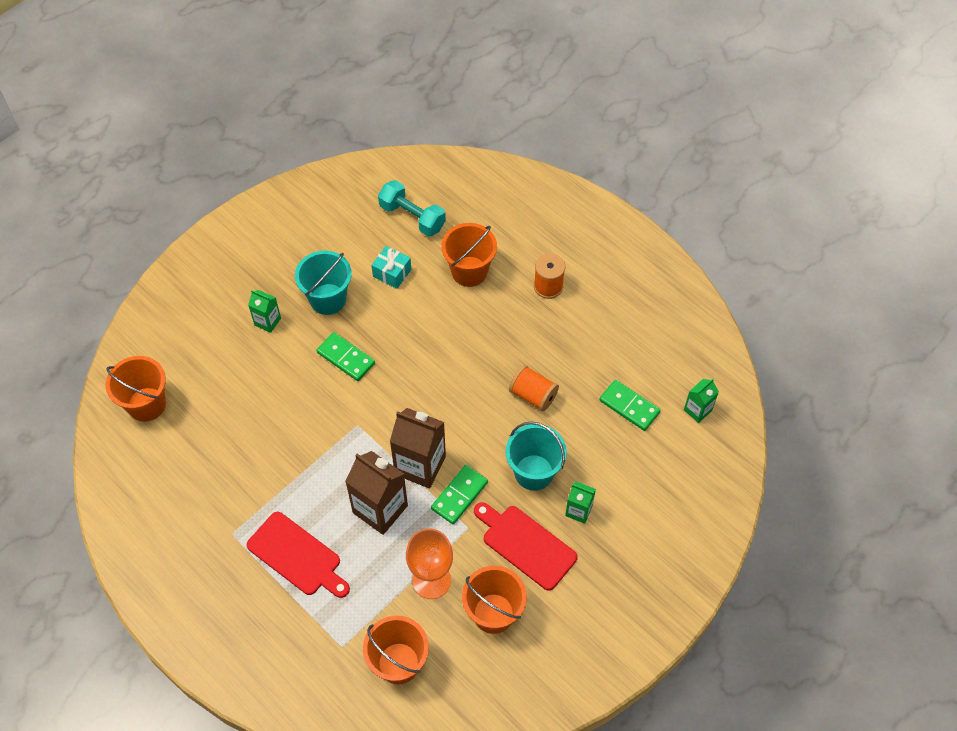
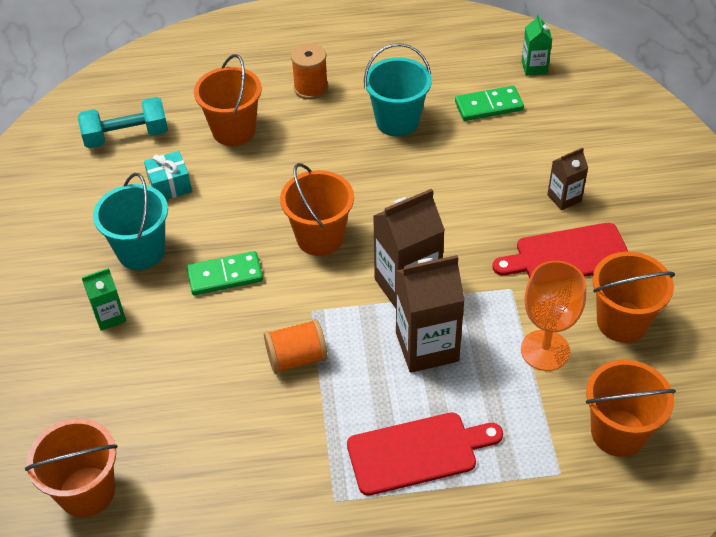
camera: 50 degrees left, 10 degrees down
(419, 387) = (320, 237): none -> orange bucket
(459, 495) = (469, 275): green domino -> none
(533, 395) = (413, 161): orange spool -> orange spool (297, 358)
(534, 472) = (495, 206): turquoise bucket -> turquoise bucket (397, 121)
(578, 510) = (564, 198): green carton -> brown carton

